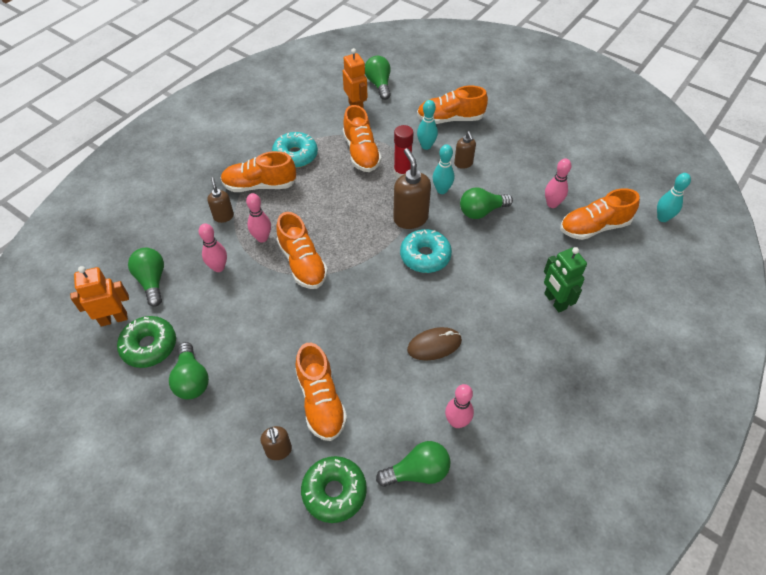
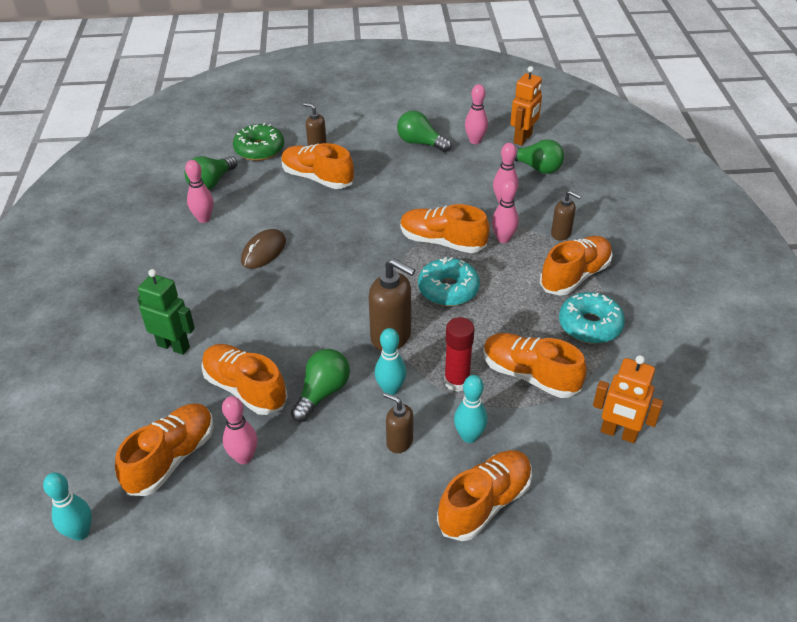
camera: 140 degrees right, 10 degrees down
(149, 346) = (475, 141): green donut -> pink bowling pin
(379, 84) = (643, 495): green light bulb -> none
(425, 256) = (339, 311): turquoise donut -> turquoise donut (448, 289)
(525, 241) = (245, 389): none -> orange shoe

